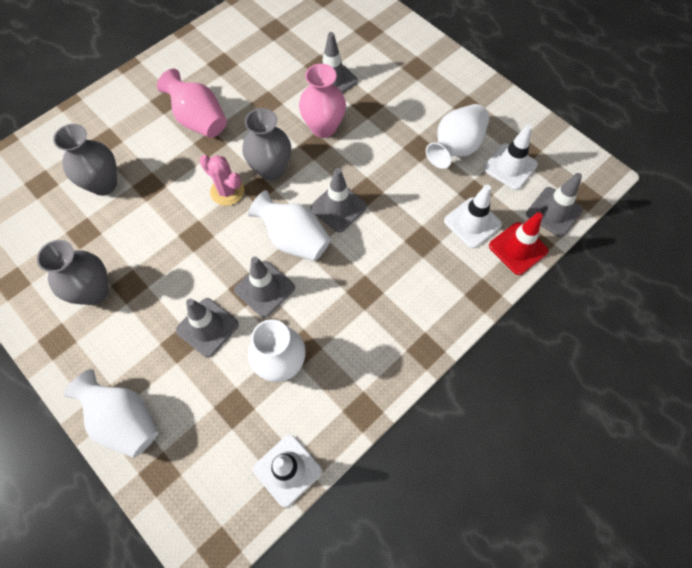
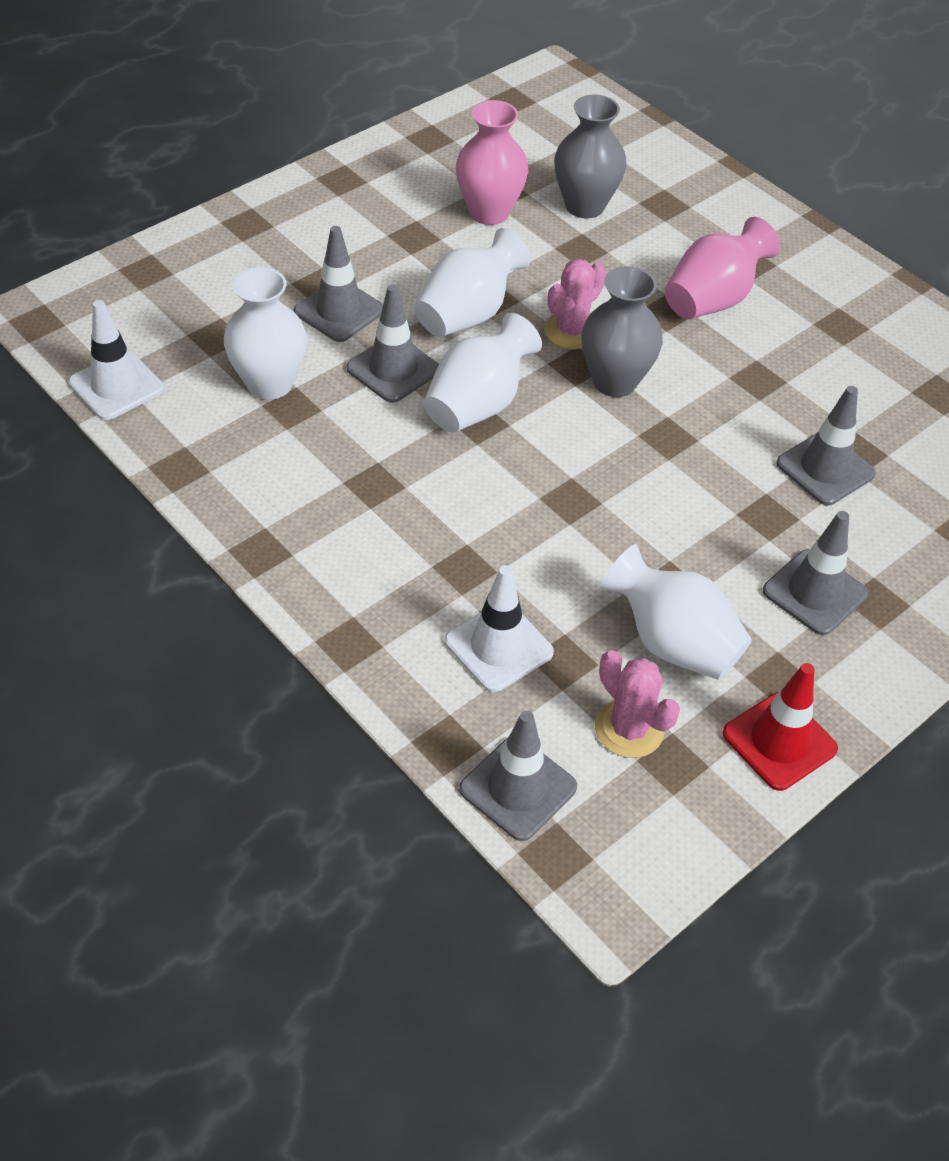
camera: 90 degrees right, 15 degrees down
(94, 291) = (409, 206): grey vase -> none
(124, 420) = (222, 240): white vase -> white vase (467, 314)
(323, 128) = (708, 451): pink vase -> pink vase (489, 212)
(338, 207) = (537, 461): grey traffic cone -> grey traffic cone (814, 592)
(510, 167) = (629, 729): white traffic cone -> pink cactus
(518, 248) = (438, 711): red traffic cone -> red traffic cone (779, 741)

